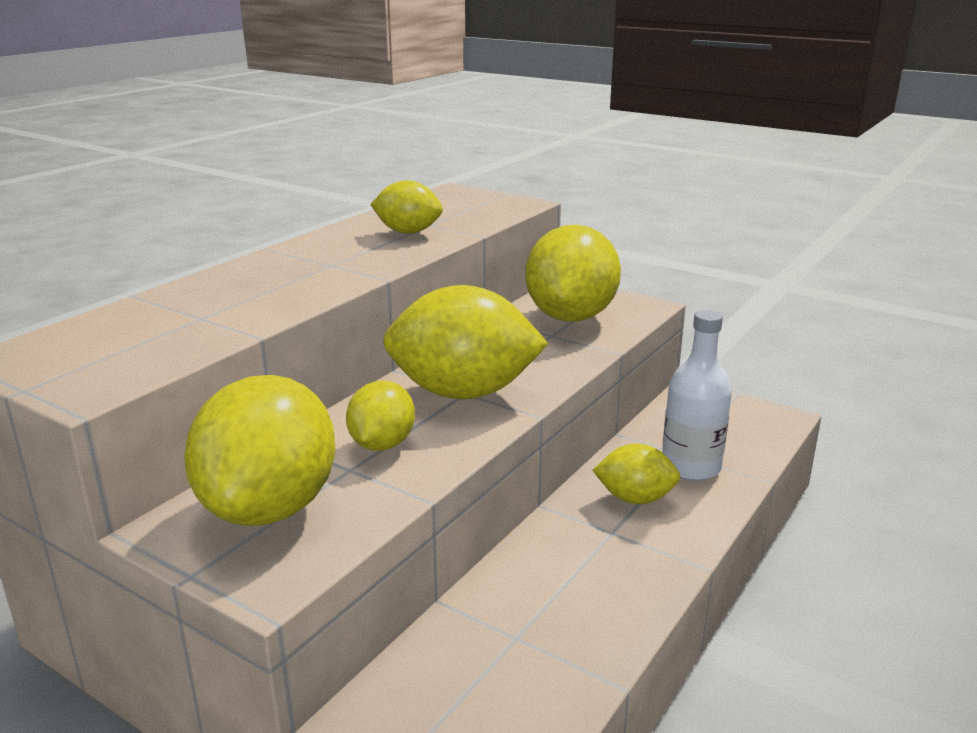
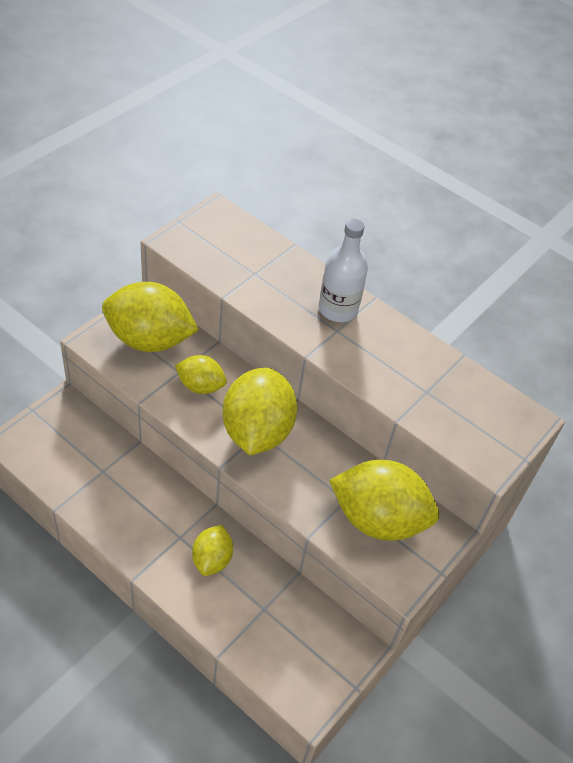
camera: 90 degrees right, 25 degrees up
(408, 232) = (405, 376): yellow lemon -> none
(691, 467) = (244, 607): white bottle -> white bottle (338, 309)

